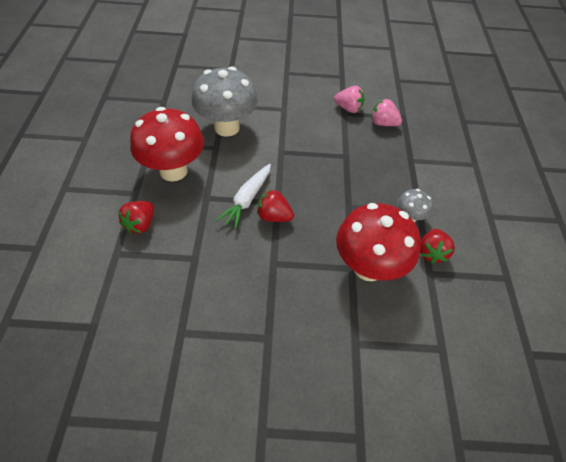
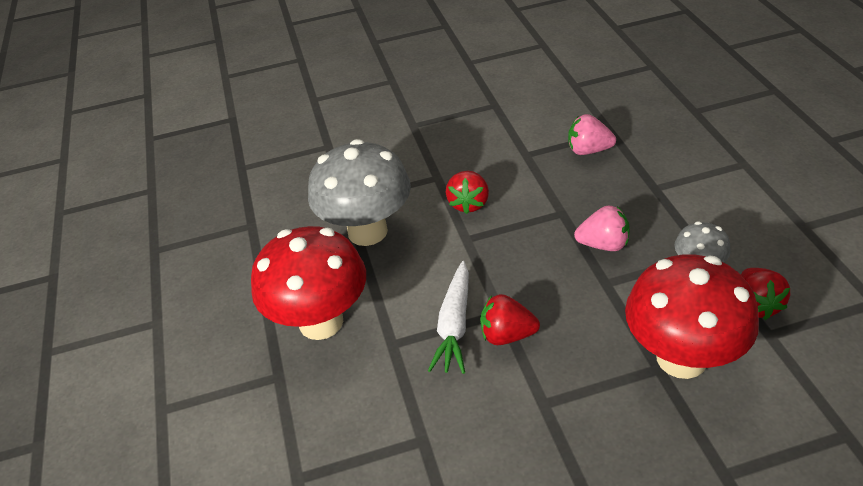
camera: 10 degrees left, 10 degrees down
(140, 224) = (312, 420): red strawberry -> red strawberry (468, 203)
(348, 108) = (529, 146): pink strawberry -> pink strawberry (603, 244)

